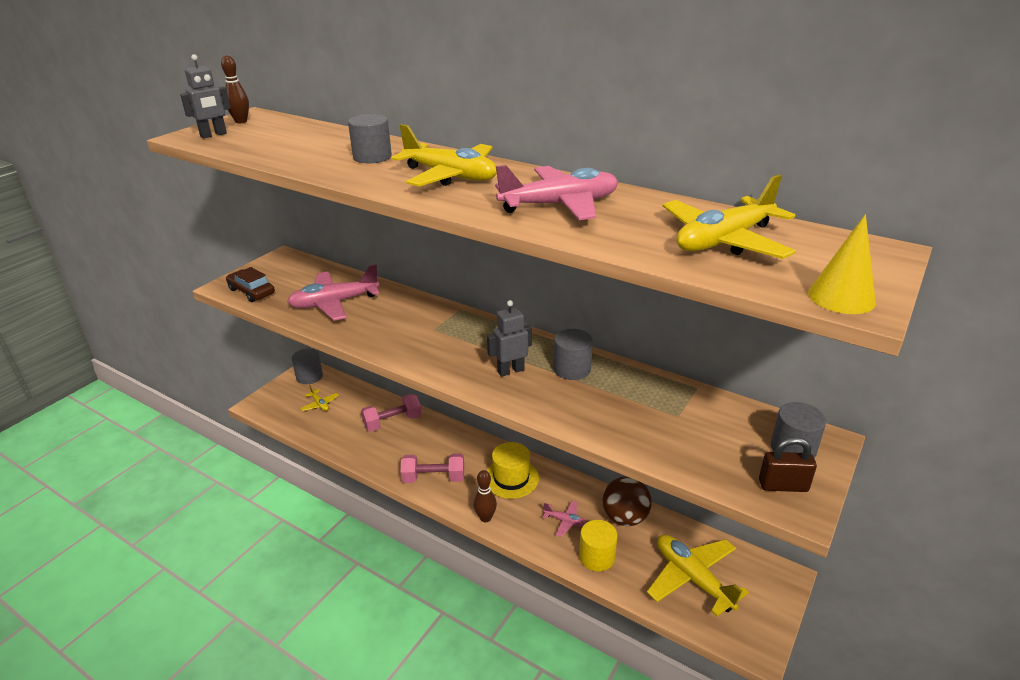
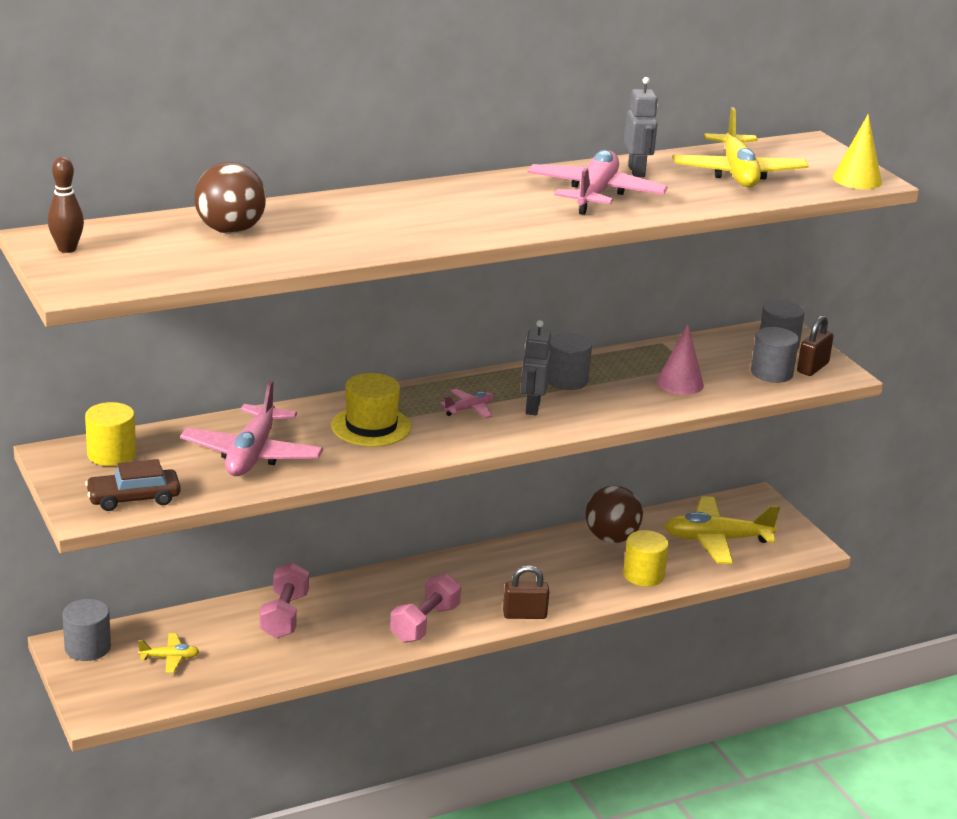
camera: 60 degrees left, 5 degrees down
(213, 135) = (103, 273): grey robot -> grey robot (637, 171)
(296, 268) = (111, 454): none -> yellow cylinder
(317, 140) = (230, 230): none -> brown ball
(372, 157) = (341, 222): grey cylinder -> grey cylinder (771, 373)
(450, 176) = (458, 208): yellow plane -> none
(485, 518) = (524, 615): brown bowling pin -> brown padlock
(511, 478) = (483, 576): yellow hat -> yellow hat (371, 426)
(565, 521) = (580, 571): pink plane -> pink plane (469, 409)
(641, 421) = (680, 383): none -> pink cone

